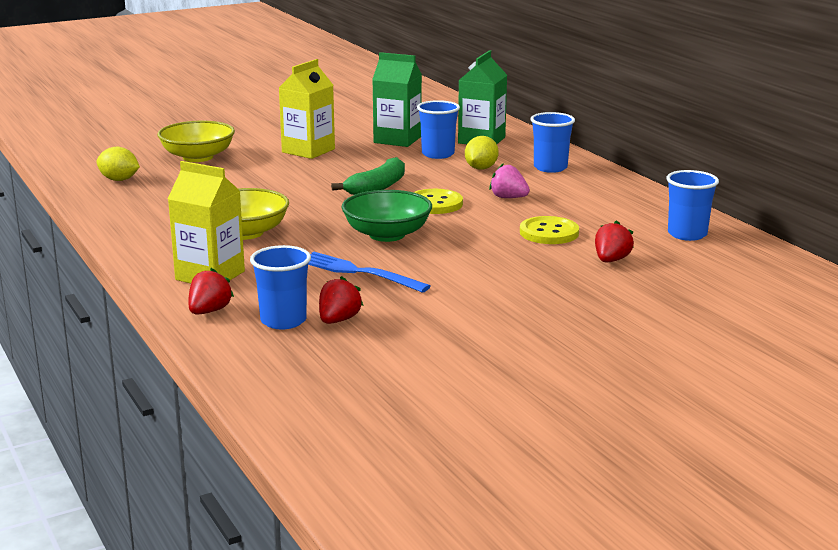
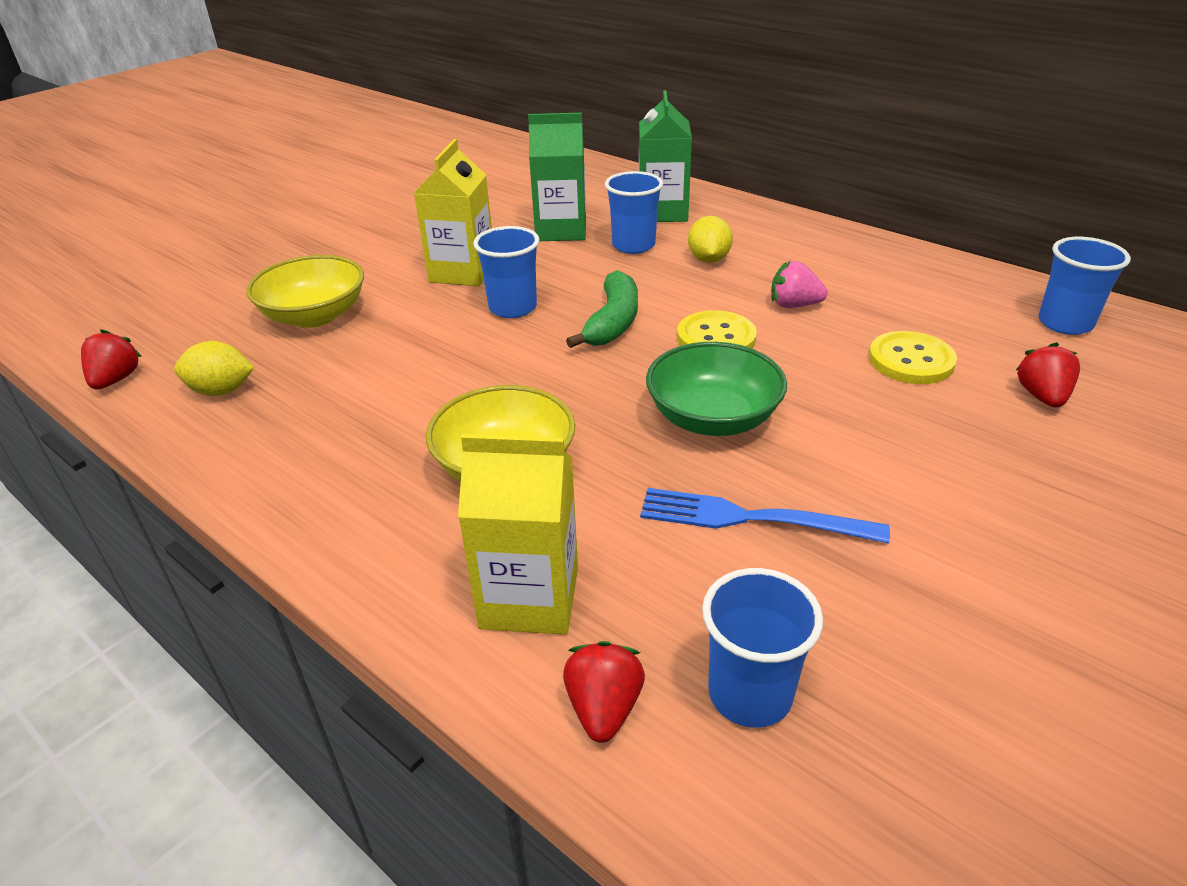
camera: 20 degrees left, 15 degrees up
(338, 320) = (834, 661): red strawberry -> red strawberry (116, 380)
(550, 168) = (787, 242): blue cup -> blue cup (512, 308)

